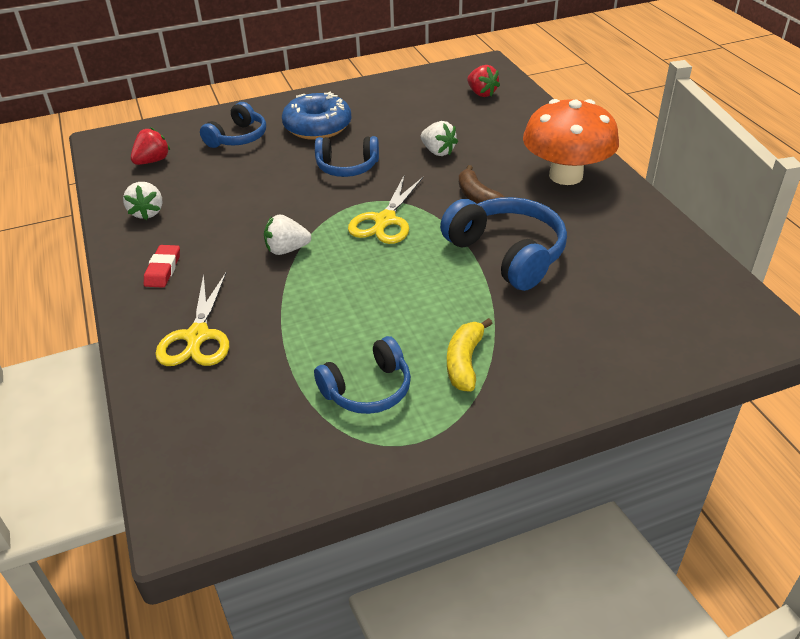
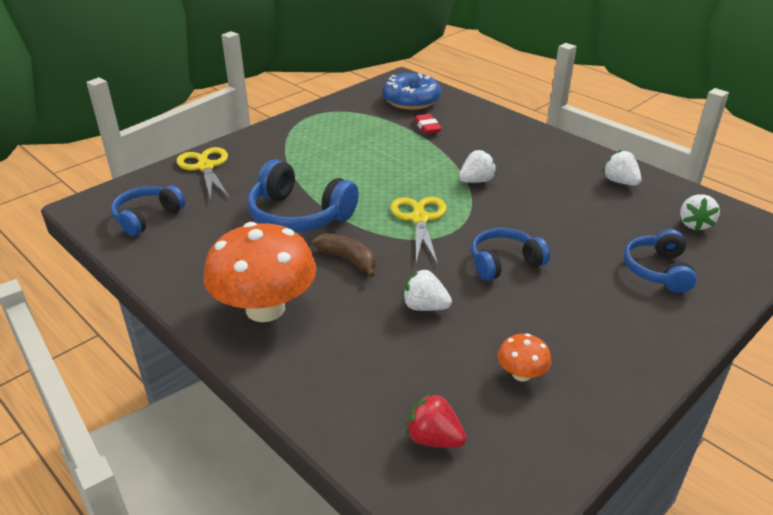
camera: 155 degrees right, 5 degrees down
(153, 161) = (694, 224): red strawberry -> white strawberry
(163, 269) = (546, 151): red eraser -> red eraser (427, 127)
(197, 336) = (474, 127): yellow scissors -> yellow scissors (205, 167)
(317, 126) = (593, 308): blue donut -> blue donut (411, 100)
(368, 389) = (351, 127): blue headphones -> blue headphones (147, 217)
(405, 107) = (521, 374): none -> orange mushroom
(465, 362) = (301, 148): yellow banana -> none

